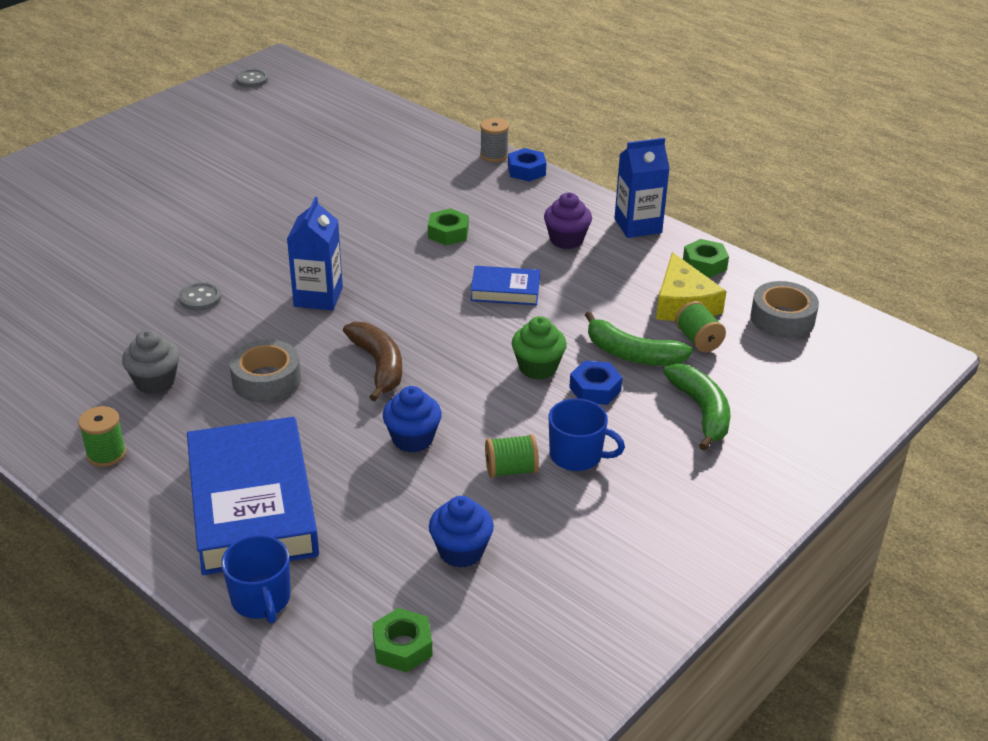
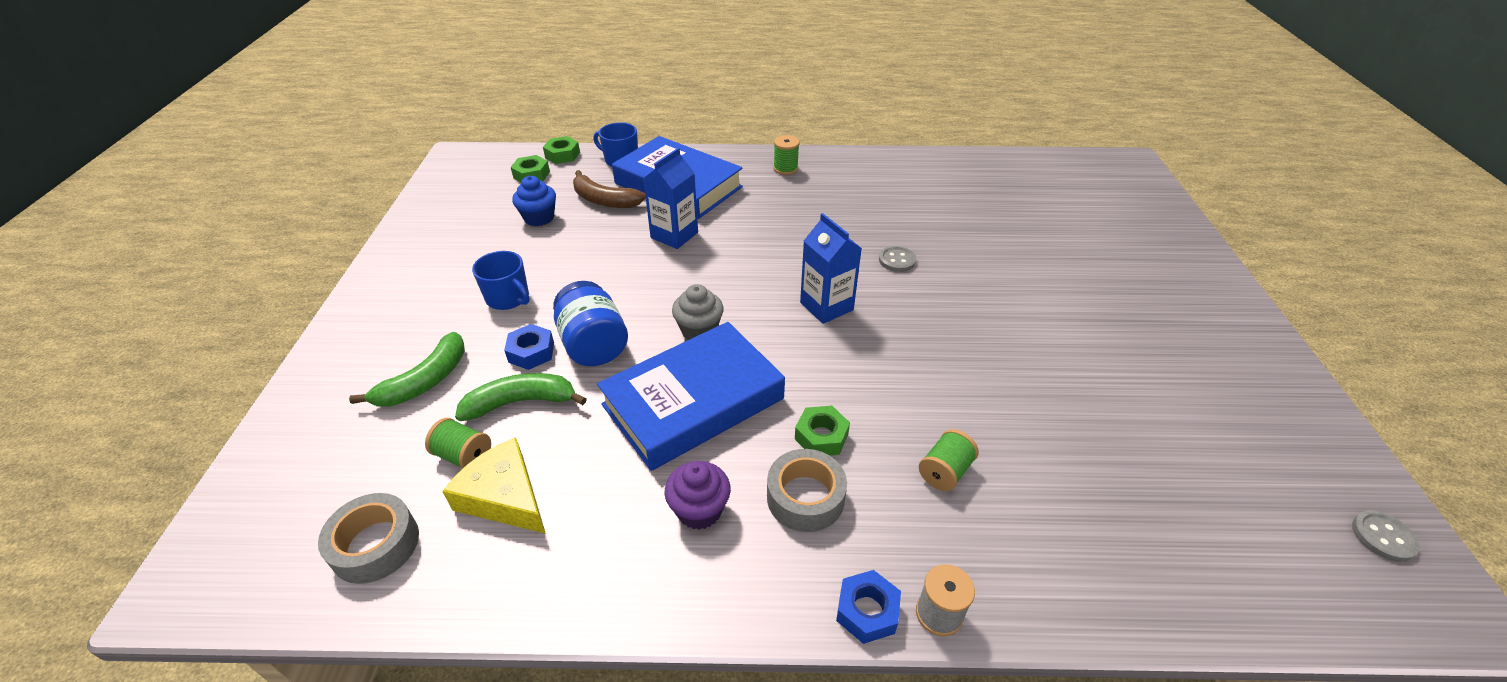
camera: 140 degrees right, 5 degrees up
(155, 382) = (826, 205): grey cupcake -> grey cupcake (699, 330)
(266, 380) = (767, 238): grey tape -> grey tape (805, 497)
(379, 366) = (711, 283): brown banana -> brown banana (604, 200)
(412, 439) = (631, 253): blue cupcake -> none
(505, 290) = (693, 402): blue book -> blue book, size x2.11
(511, 470) = (547, 268): green spool -> green spool (945, 471)
(538, 367) = (593, 345): green cupcake -> blue jar
(577, 455) = (508, 298): blue mug -> blue mug turned 120 degrees counterclockwise
(638, 226) = (638, 598): blue carton -> blue carton (674, 235)
(701, 411) = (425, 381): green banana -> green banana turned 90 degrees counterclockwise
(704, 264) = (510, 580): green nut -> green nut (562, 155)

